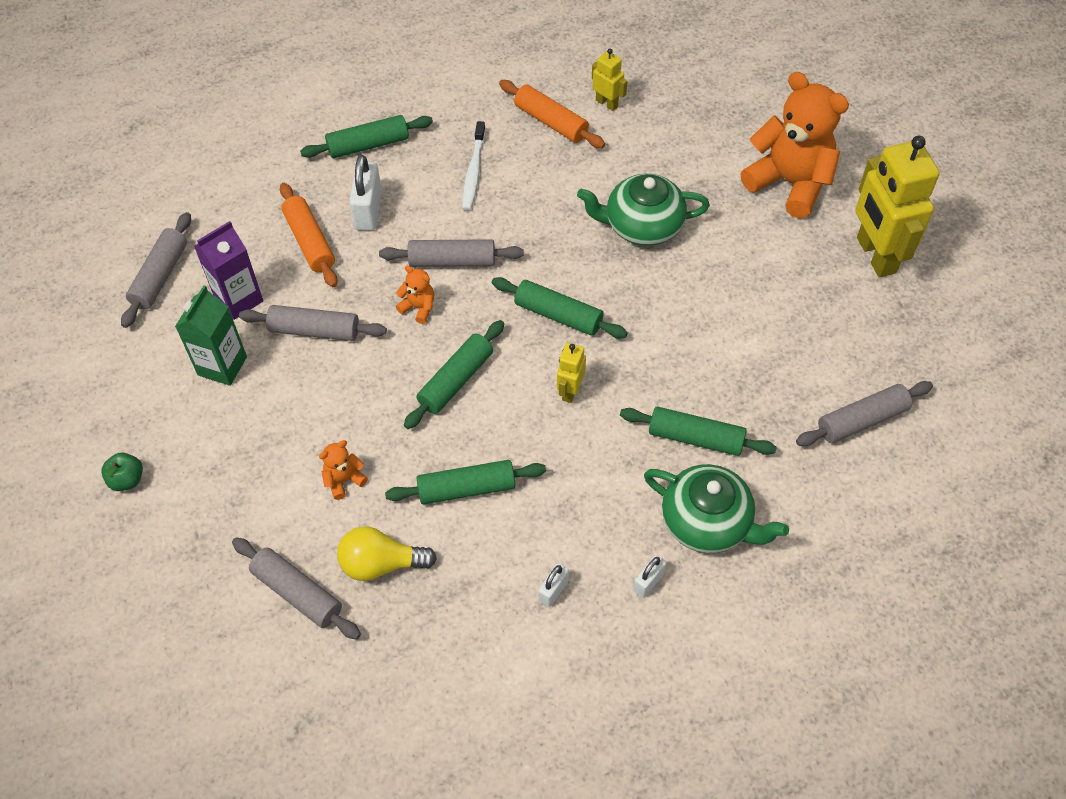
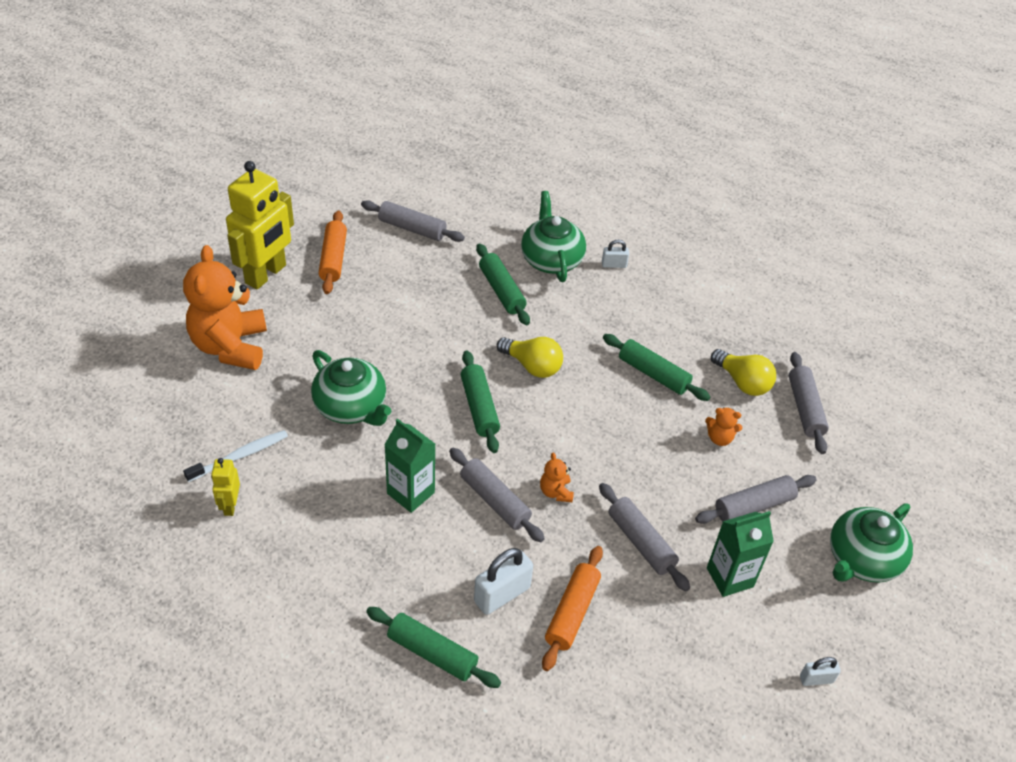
camera: 135 degrees left, 10 degrees down
(127, 479) = (861, 559): green apple -> green teapot
(160, 276) = (713, 697): grey rolling pin -> grey rolling pin (754, 506)
(239, 299) = (671, 617): purple carton -> none
(455, 380) = (589, 429): green rolling pin -> none
(473, 172) = (392, 549): white toothbrush -> white toothbrush (240, 456)
(513, 212) = (410, 493): none -> green carton
(551, 121) = (286, 531): orange rolling pin -> orange rolling pin (333, 258)
(553, 591) = (665, 299): white padlock -> white padlock (816, 679)
(570, 391) = (532, 366): yellow robot -> yellow light bulb

